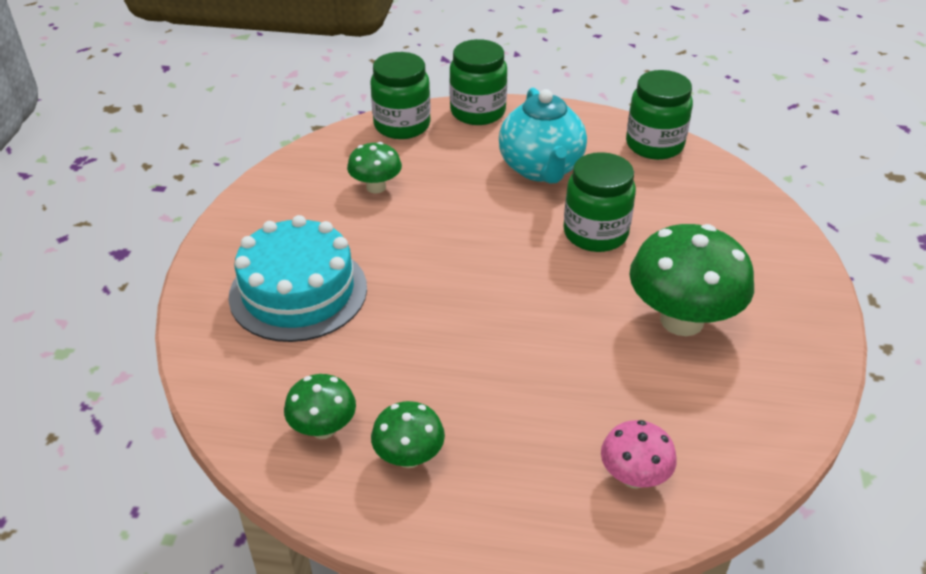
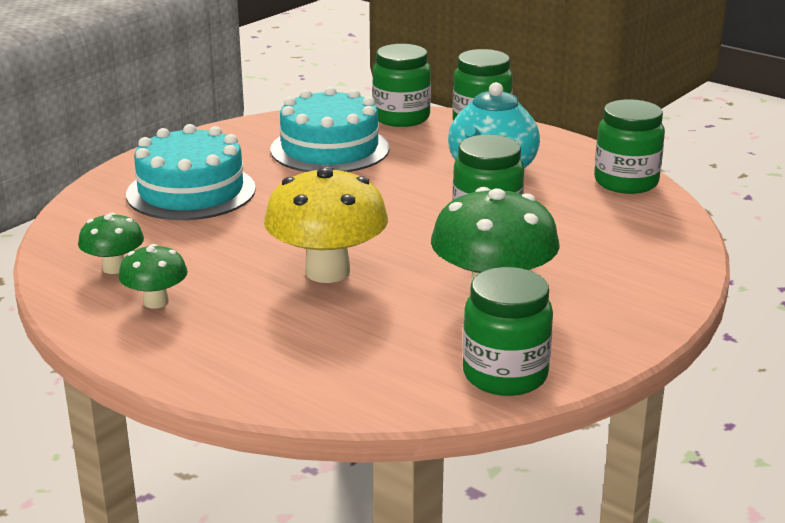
camera: 30 degrees right, 15 degrees down
(376, 187) = (330, 149): green mushroom -> turquoise cake
(524, 348) = (327, 272): none -> yellow mushroom
(634, 477) = (318, 370): pink mushroom -> none
(778, 411) = (505, 375): none -> green jar

